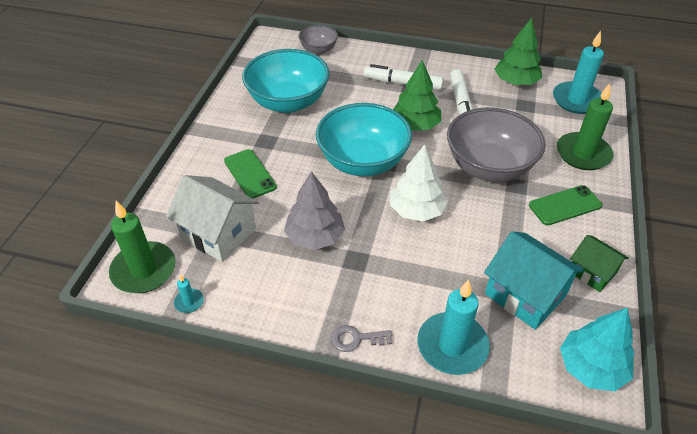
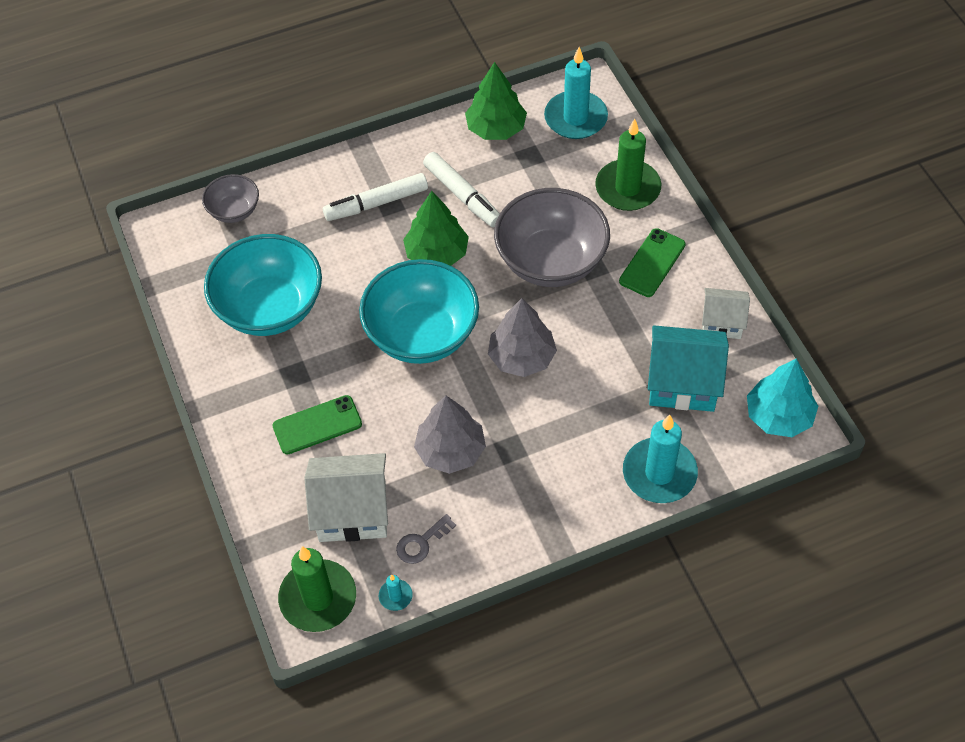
camera: 35 degrees left, 10 degrees up
(250, 174) = (317, 425): green phone -> green phone turned 45 degrees counterclockwise
(356, 339) = (576, 523): grey key -> grey key (421, 543)
(416, 210) = (521, 357): white tree -> grey tree
(592, 272) = (722, 322): green house -> white house

